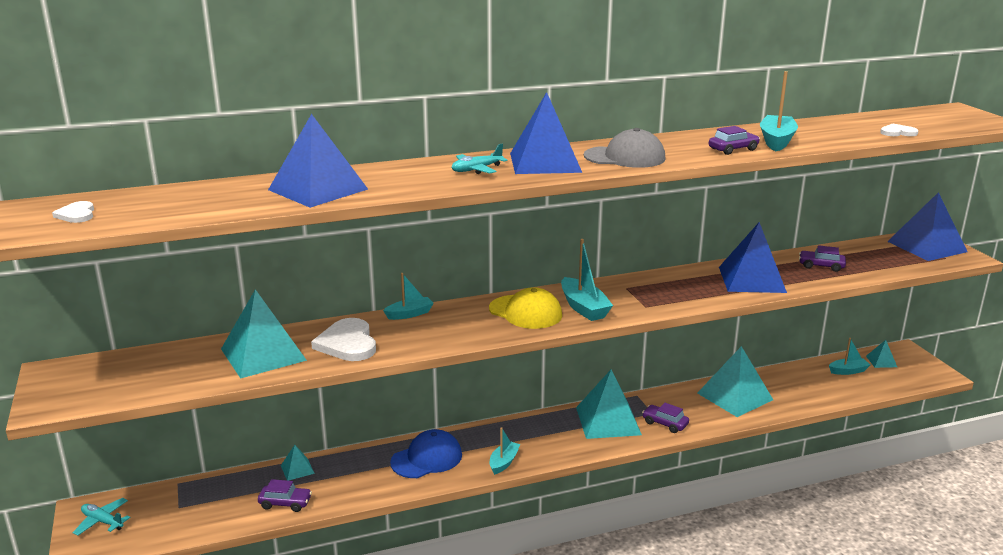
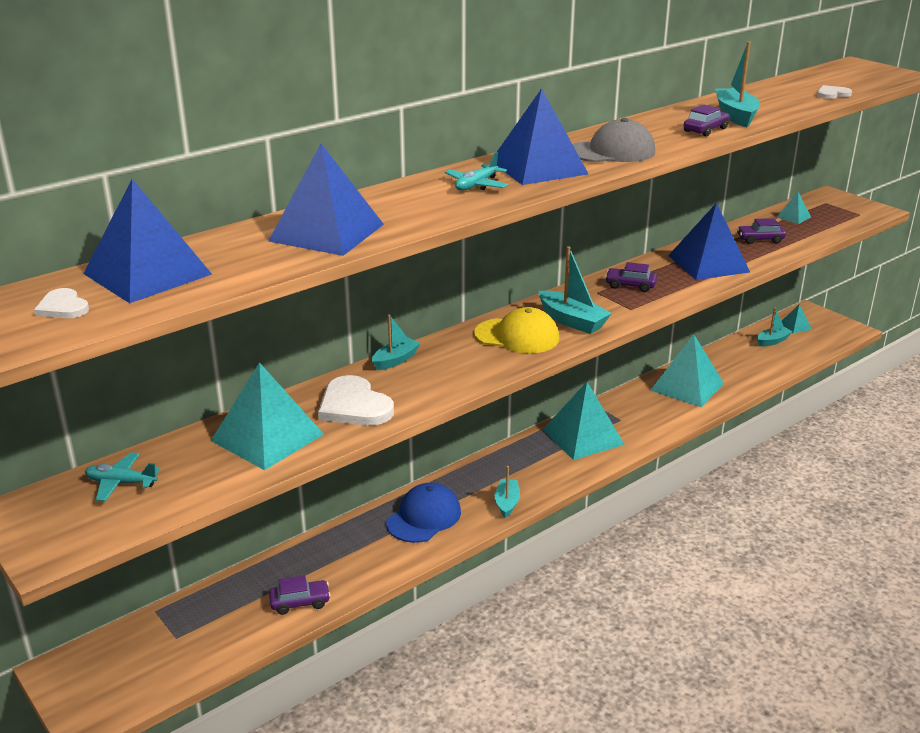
camera: 20 degrees left, 5 degrees up
(102, 521) = (92, 677): turquoise plane -> turquoise plane (121, 483)
(297, 469) = (287, 561): turquoise pyramid -> turquoise pyramid (793, 217)
(665, 423) = (639, 428): purple car -> purple car (630, 285)
(926, 246) = (836, 205): blue pyramid -> blue pyramid (147, 273)

